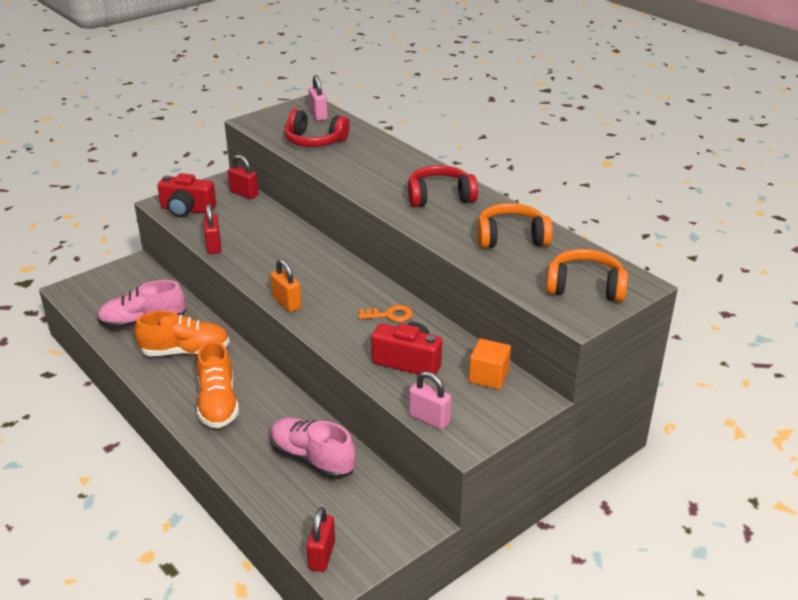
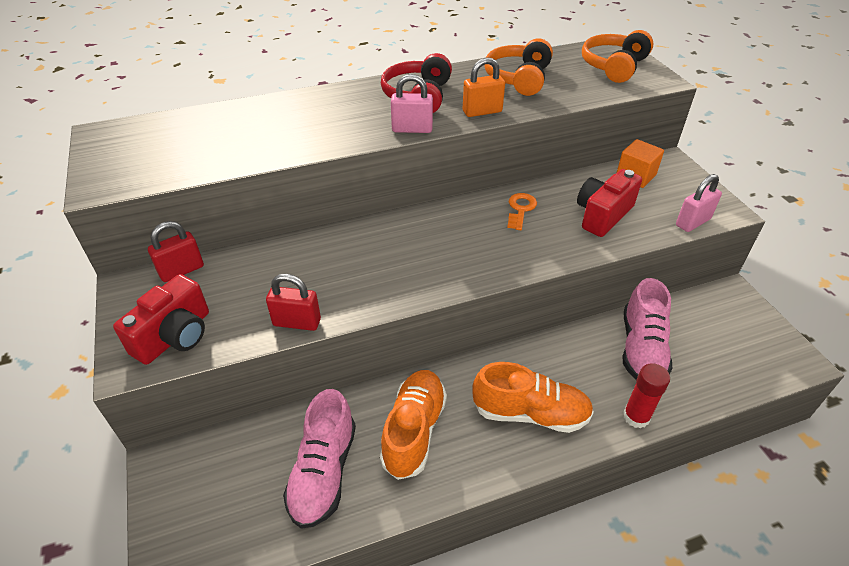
camera: 70 degrees left, 10 degrees up
(232, 461) = (636, 416): none -> red glue stick
(287, 303) = (466, 278): orange padlock -> orange padlock (482, 111)
(312, 459) = (641, 348): pink shoe -> pink shoe turned 45 degrees counterclockwise
(314, 141) = (215, 146): red headphones -> none
(318, 115) = (146, 131): pink padlock -> pink padlock (412, 129)
(322, 555) = (777, 369): red padlock -> none

